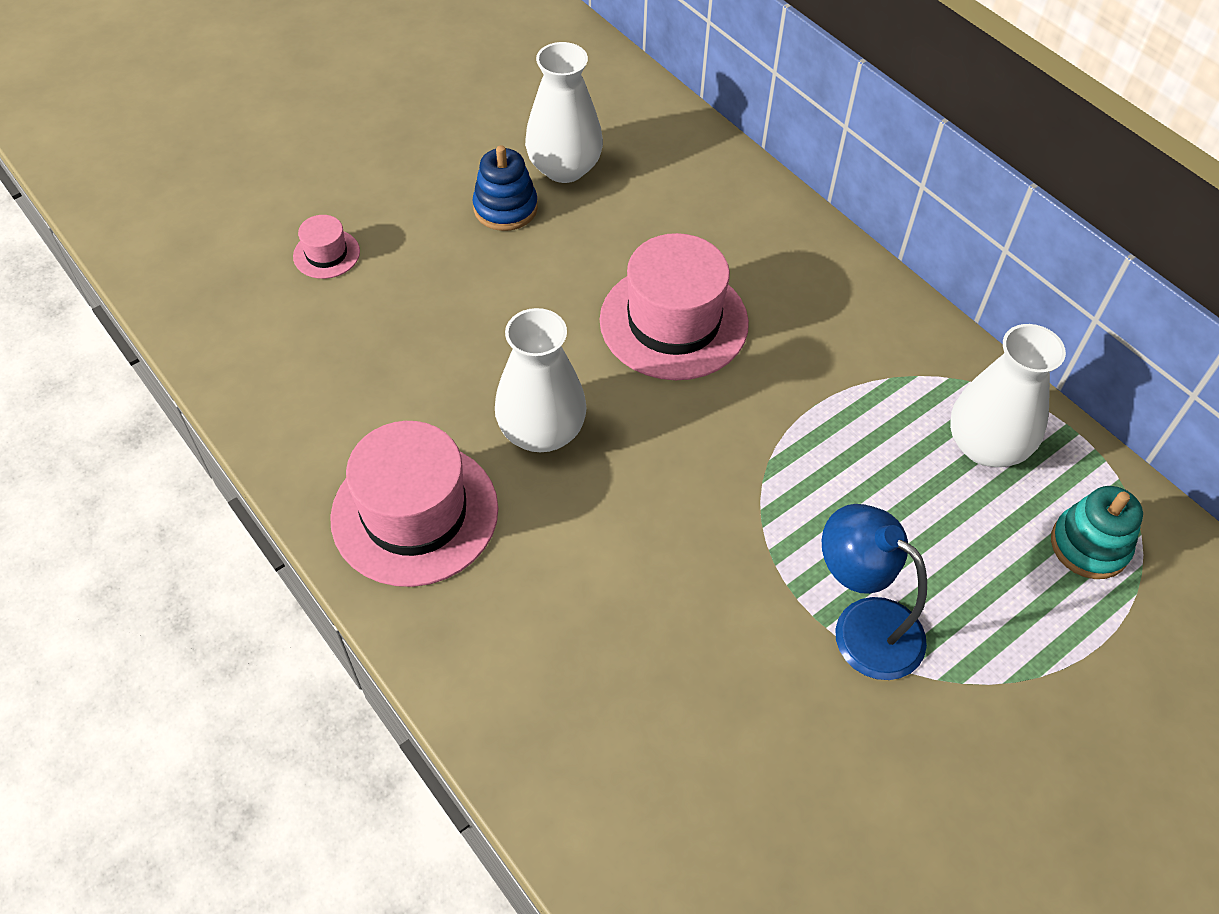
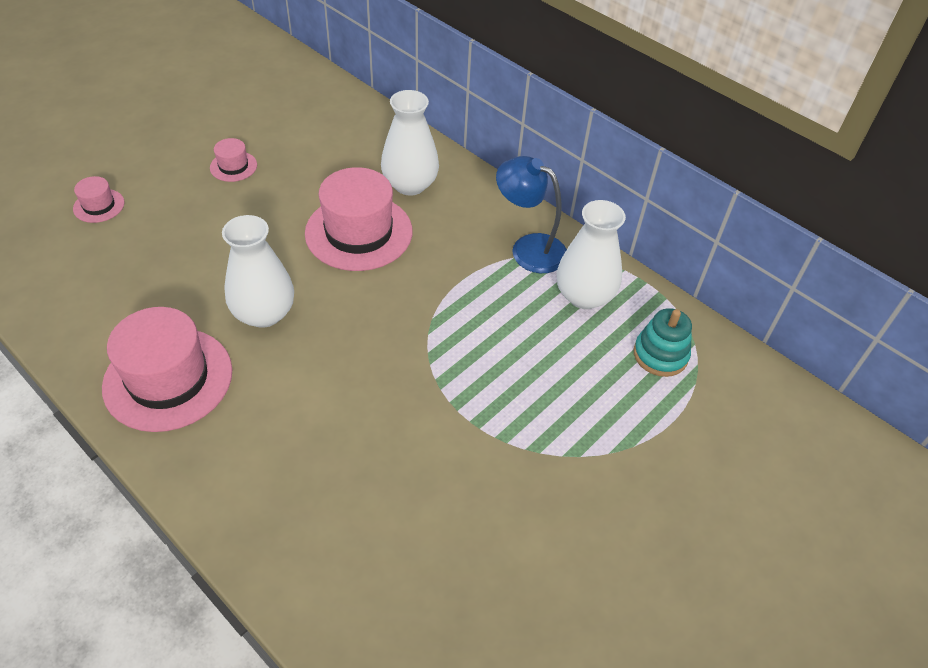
camera: 10 degrees left, 5 degrees down
(505, 208) = (233, 166): blue stacking toy -> pink hat
(564, 168) = (276, 138): white vase -> white vase (410, 185)
(863, 626) = (506, 424): blue lamp -> blue lamp (528, 248)

